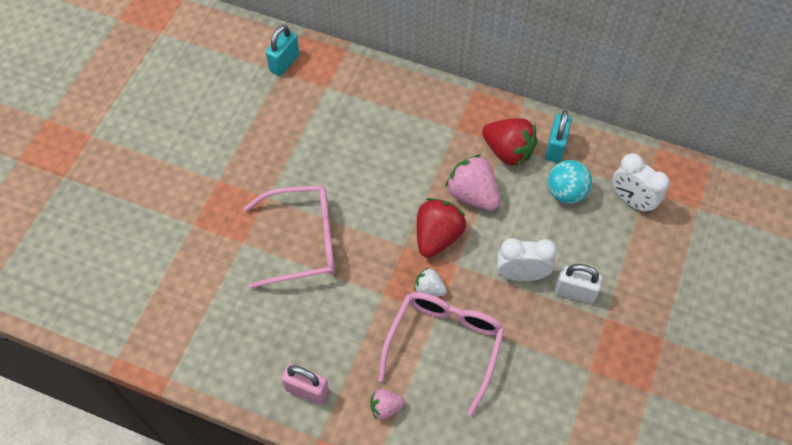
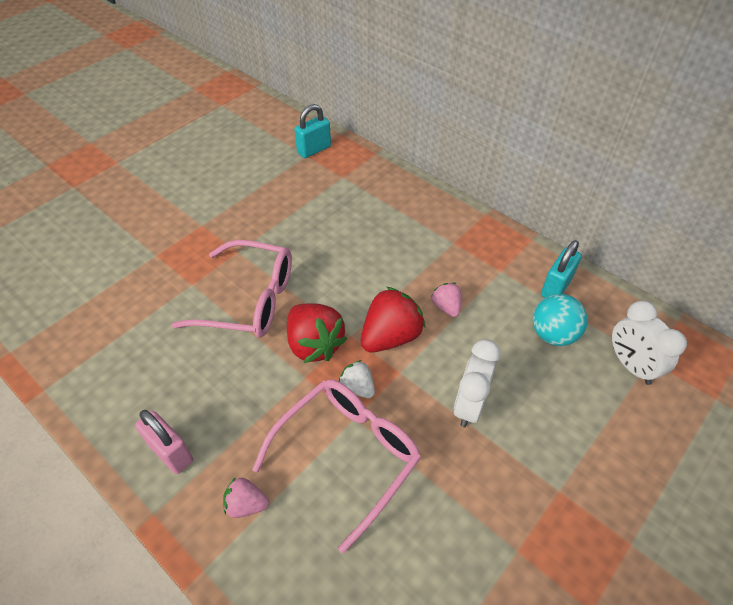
camera: 20 degrees right, 10 degrees down
(472, 195) = (446, 307): pink strawberry -> pink strawberry, size x0.54
(508, 151) = (501, 277): red strawberry -> red strawberry (314, 344)
(521, 274) = (469, 405): white clock -> white clock turned 90 degrees counterclockwise
(574, 292) = (528, 446): white padlock -> none

